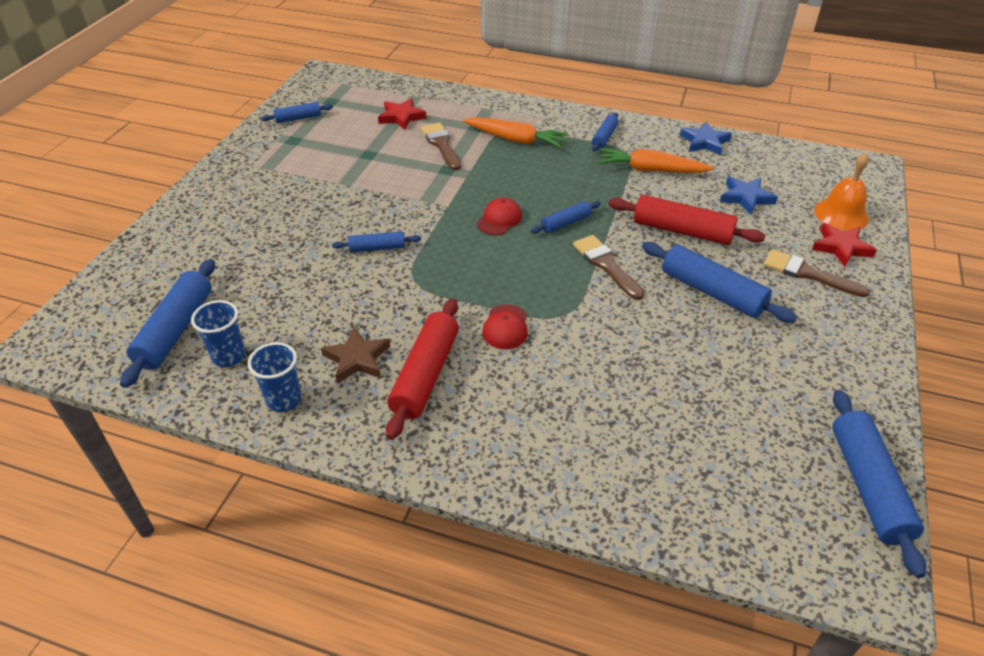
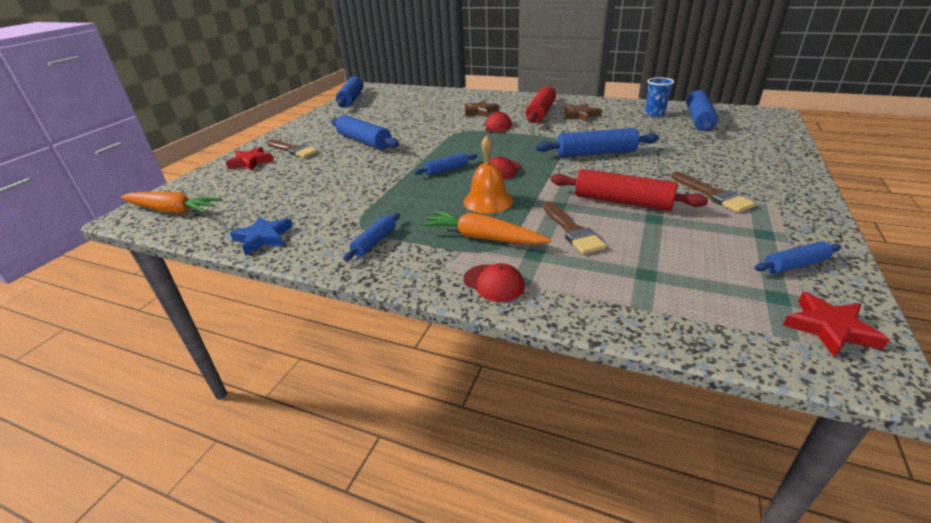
camera: 175 degrees left, 10 degrees down
(284, 400) = (610, 105): blue cup -> none
(377, 248) = (596, 153): blue rolling pin -> blue rolling pin, size x1.81
(401, 117) = (643, 268): red star -> red star (829, 328)
(505, 109) = (494, 283): none -> red cap
(541, 388) = (480, 112): none -> brown star
(606, 265) = (426, 150): brown brush -> brown brush (712, 194)
(651, 170) = (347, 209): orange carrot -> orange carrot (172, 210)
(682, 231) = (357, 167): red rolling pin -> red rolling pin (622, 202)
(746, 197) = (282, 189): blue star -> none
(841, 214) = (219, 180): orange bell -> orange bell (488, 201)

